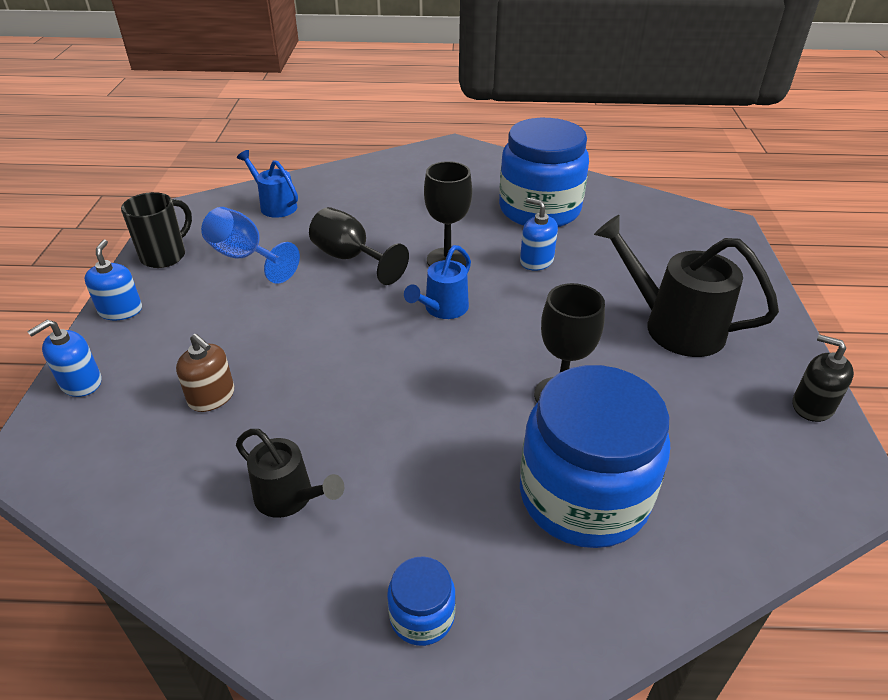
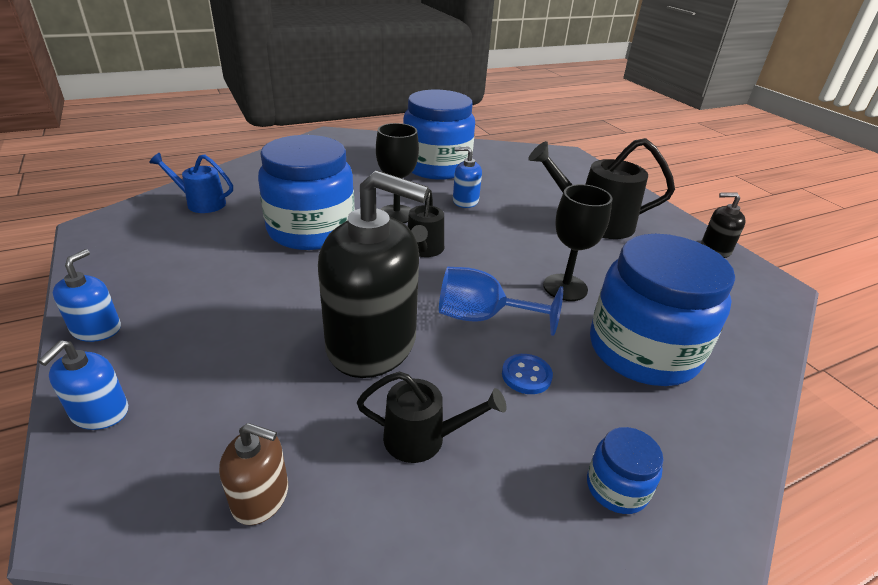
camera: 30 degrees left, 5 degrees down
(121, 310) = (96, 329): blue soap dispenser -> blue soap dispenser turned 45 degrees clockwise
(165, 256) = (112, 268): black mug -> none
(212, 397) = (270, 378): brown soap dispenser -> brown soap dispenser (261, 497)
(245, 257) = (205, 250): blue goblet -> blue goblet (482, 317)
(316, 393) = (372, 343): none -> black soap dispenser
(350, 258) = (311, 230): black goblet -> blue jar
(432, 476) = (526, 375): none -> blue button
(442, 309) = (424, 250): blue watering can -> black watering can

